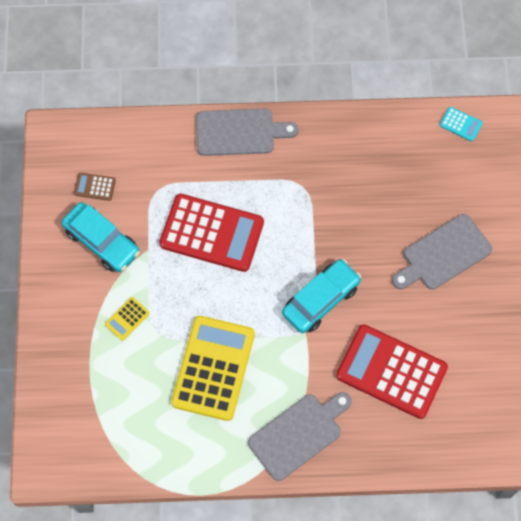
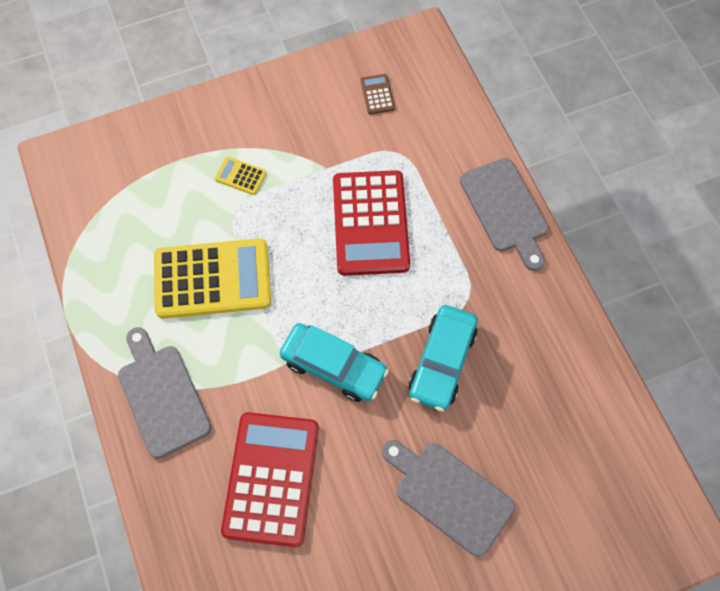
camera: 70 degrees right, 0 degrees up
(102, 241) = (318, 123): turquoise car -> turquoise car (442, 362)
(298, 434) = (162, 395): grey cutting board -> grey cutting board turned 150 degrees counterclockwise
(460, 124) = (639, 460): turquoise calculator -> none

